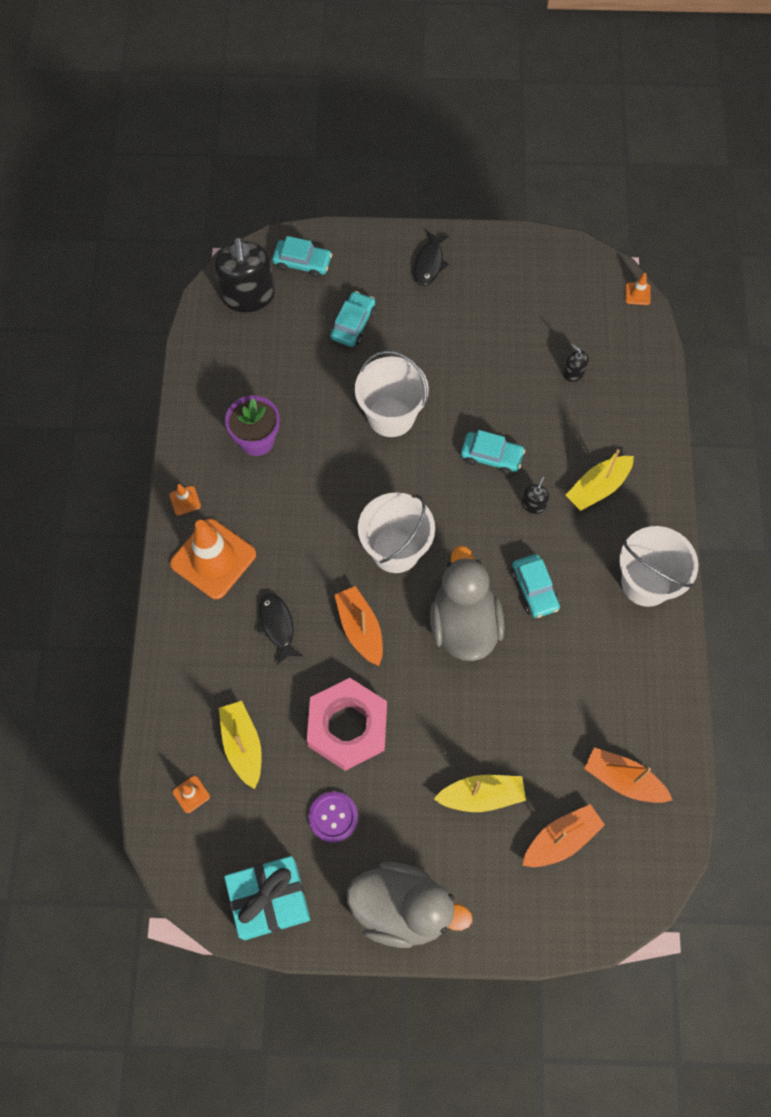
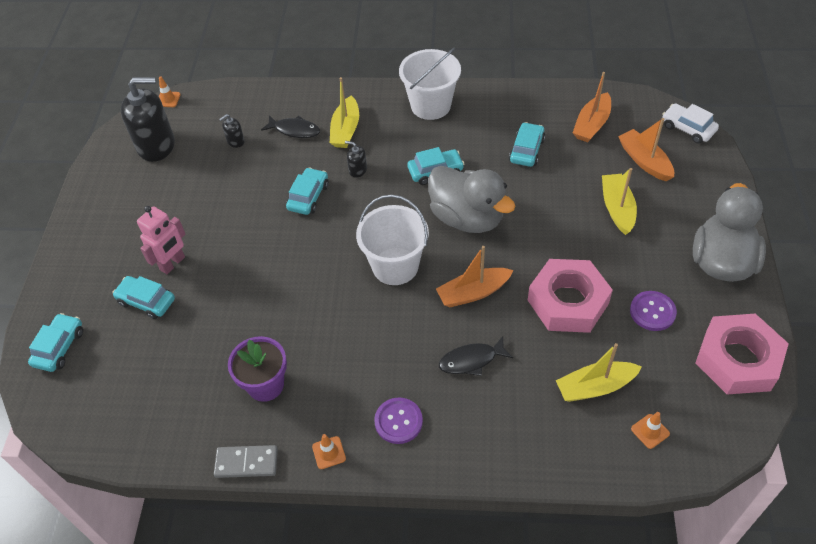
camera: 85 degrees left, 15 degrees down
(179, 434) = (246, 462): none -> grey domino
(213, 559) = (398, 421): orange traffic cone -> purple button
(248, 295) = (85, 399): black soap dispenser -> black soap dispenser (156, 145)
(270, 900) = (737, 360): turquoise gift -> pink nut
(391, 416) = (256, 270): white bucket -> none
(399, 339) = (173, 264): none -> pink robot
(429, 263) = (94, 239): black fish -> black fish (294, 130)
(464, 624) = (467, 218): grey duck -> grey duck turned 135 degrees counterclockwise
(573, 695) = (526, 150): none -> turquoise car
(598, 487) = (346, 130): yellow boat -> yellow boat turned 45 degrees clockwise
(623, 906) = (688, 128): none -> white car

